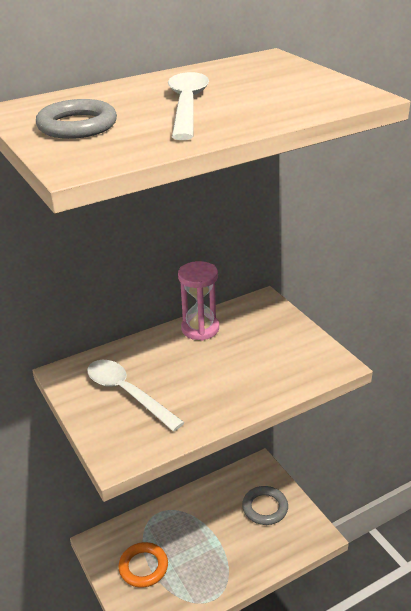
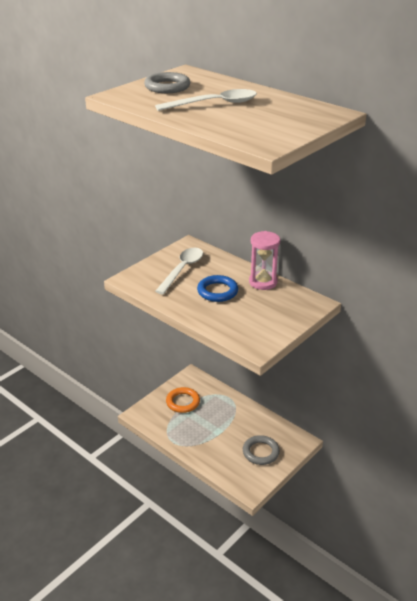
camera: 70 degrees right, 0 degrees up
(201, 371) = (217, 291): none -> blue ring

